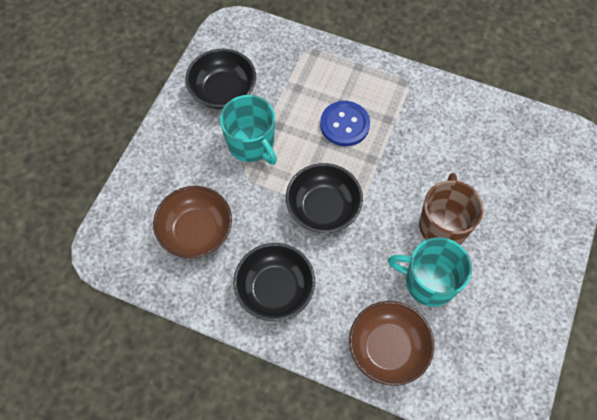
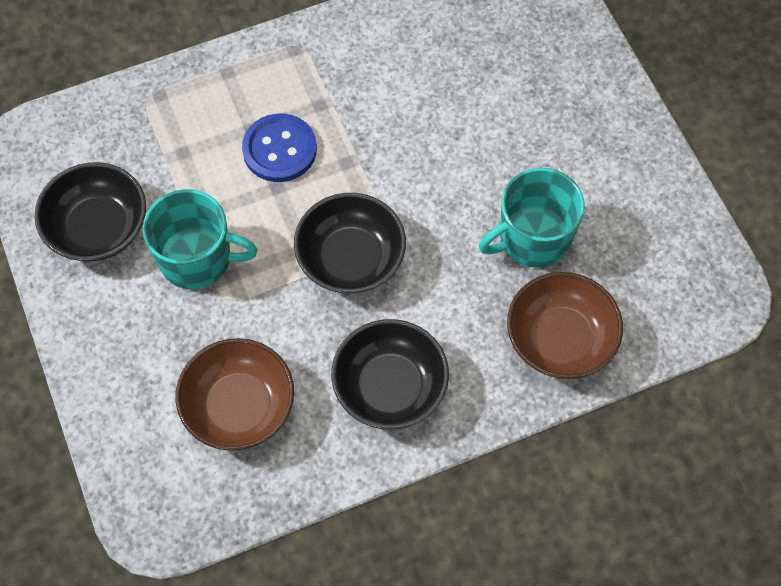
camera: 45 degrees left, 0 degrees up
(443, 225) = (489, 168): brown mug -> none

